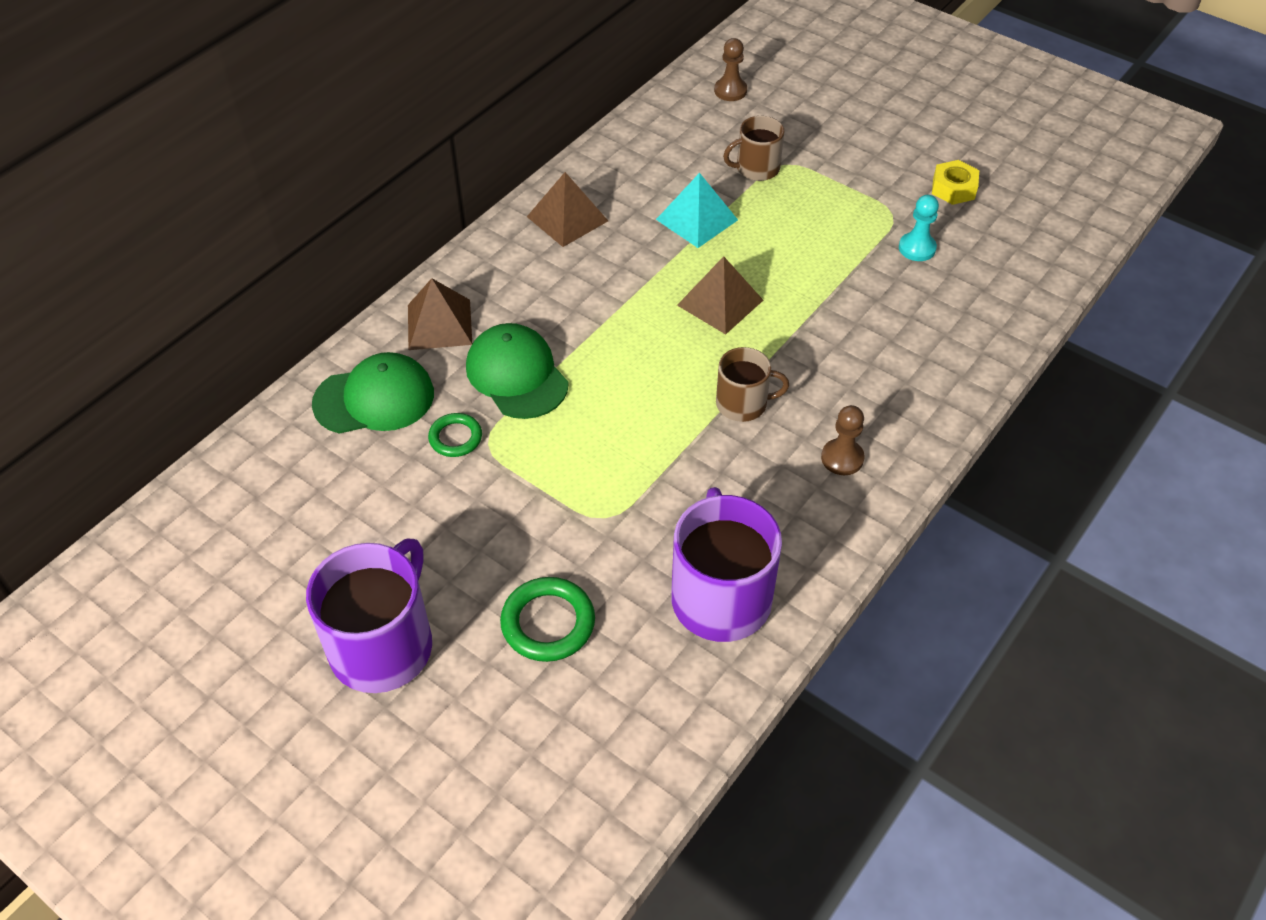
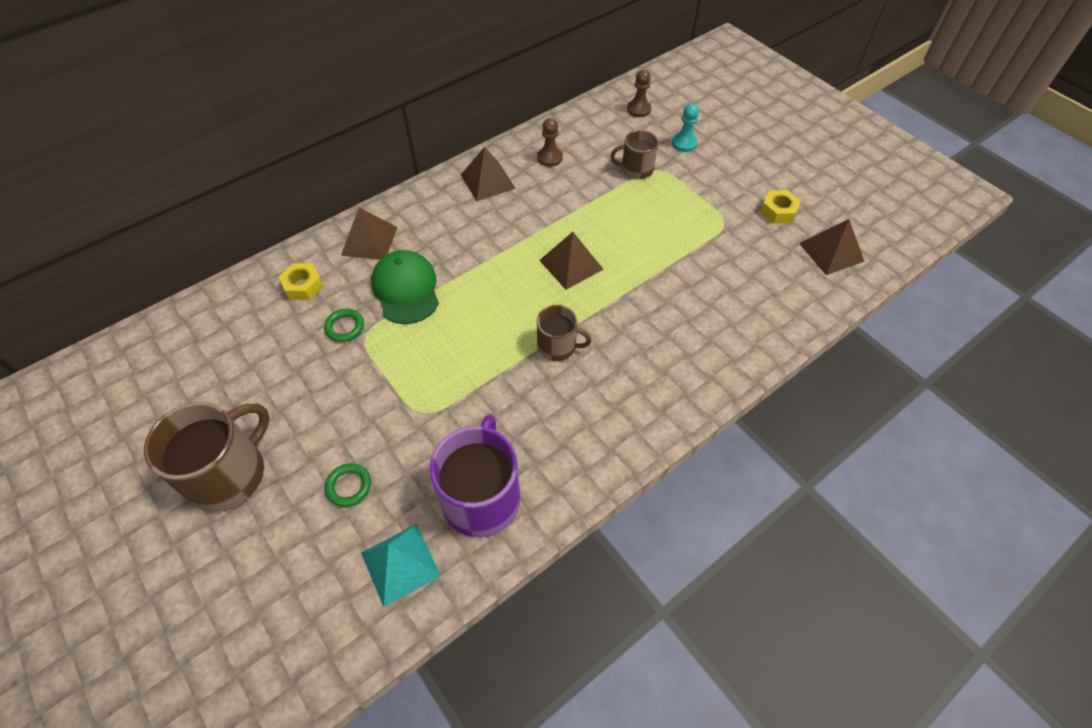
camera: 15 degrees right, 5 degrees up
(374, 398) = (303, 286): green cap -> yellow nut
(383, 646) = (228, 474): purple mug -> brown mug
(548, 623) = (349, 486): green ring -> green ring, size x0.63
(697, 219) = (578, 199): turquoise pyramid -> turquoise pyramid (400, 564)
(842, 458) = (616, 406): brown pawn -> brown pawn (550, 158)
(917, 248) = (733, 252): turquoise pawn -> turquoise pawn (684, 143)
(1033, 226) = (831, 252): none -> brown pyramid

